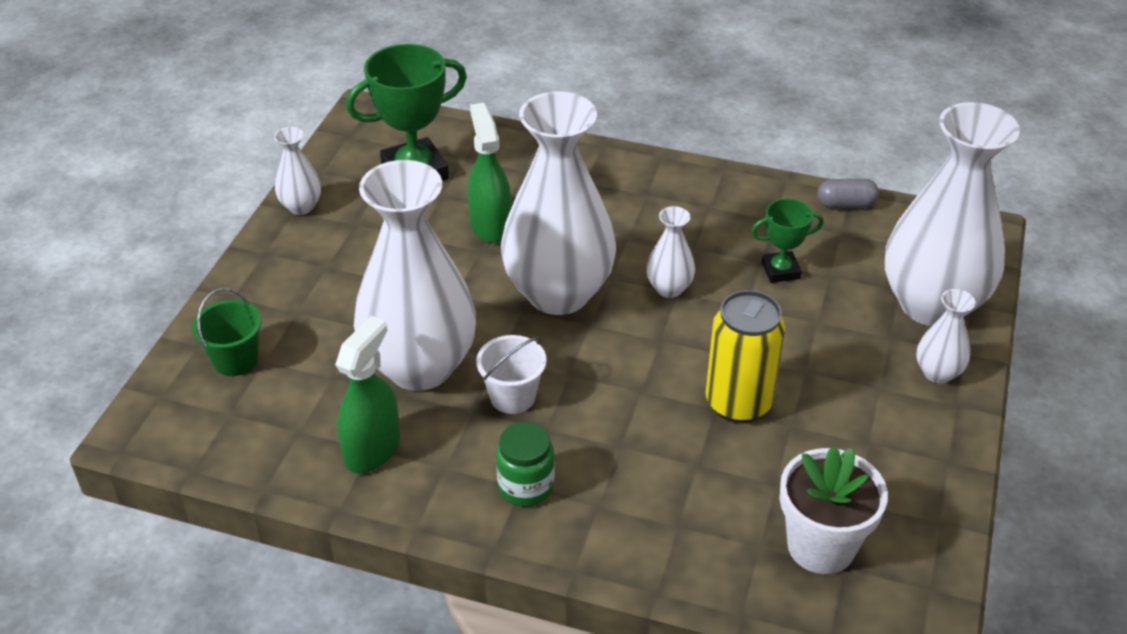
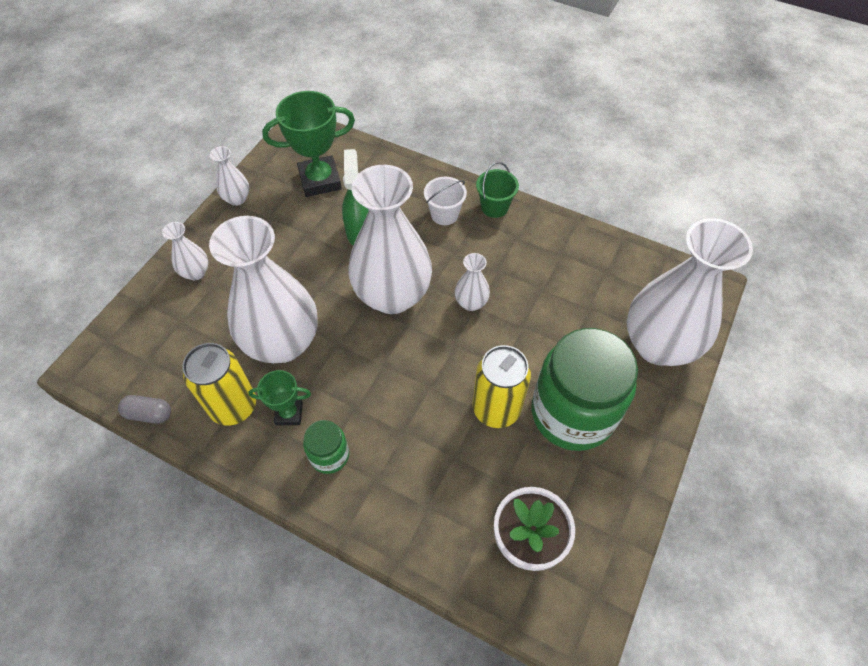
camera: 10 degrees right, 15 degrees up
(235, 360) = (162, 318): green bucket -> green bucket (494, 207)
(372, 449) = (233, 406): green spray bottle -> yellow can
(512, 396) = (339, 378): white bucket -> white bucket (444, 214)
(780, 270) = (554, 299): green trophy -> green trophy (289, 413)
(841, 394) = (572, 413): none -> green jar
(846, 204) = (616, 248): grey capsule -> grey capsule (149, 414)
(937, 373) = (648, 405): white vase -> white vase (196, 272)

